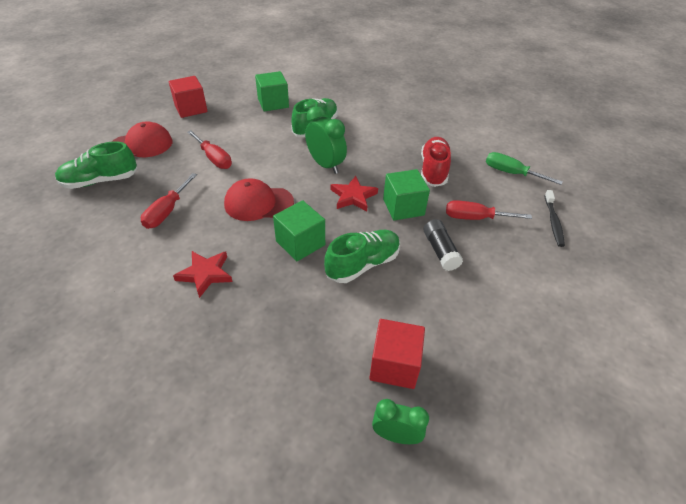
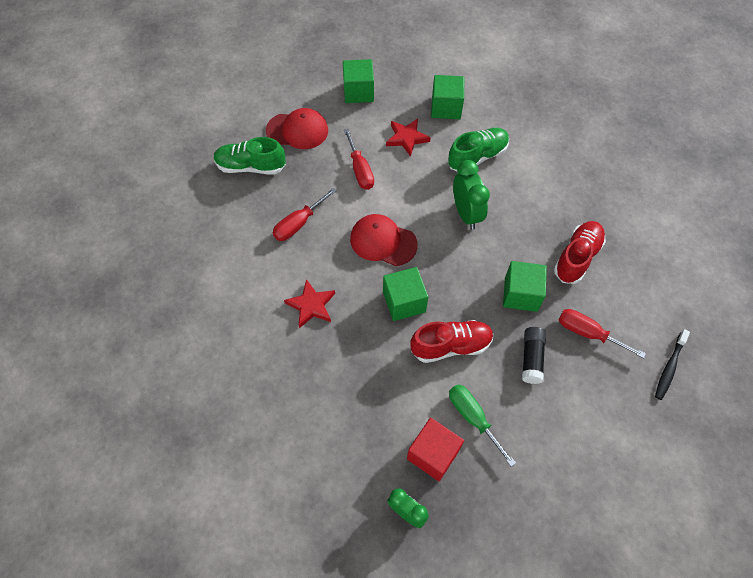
camera: 25 degrees right, 15 degrees up
(191, 108) = (358, 92): red cube -> green cube
(353, 196) = (477, 264): red star -> red star (407, 138)
(363, 264) = (451, 346): green shoe -> red shoe
(511, 173) = (662, 290): green screwdriver -> green screwdriver (473, 418)

